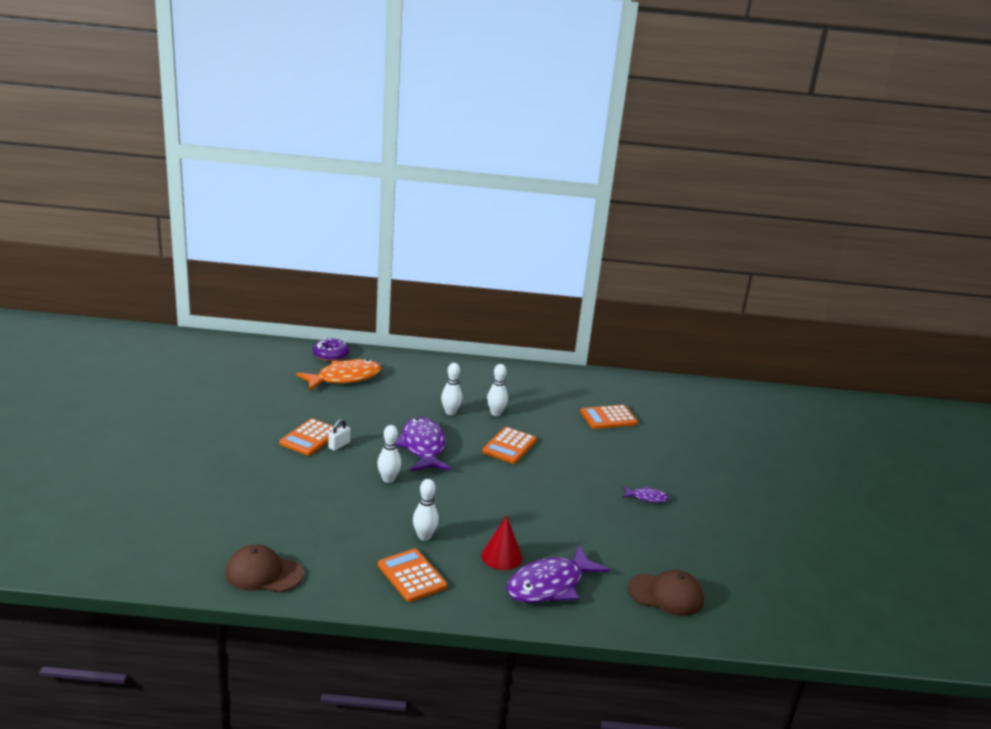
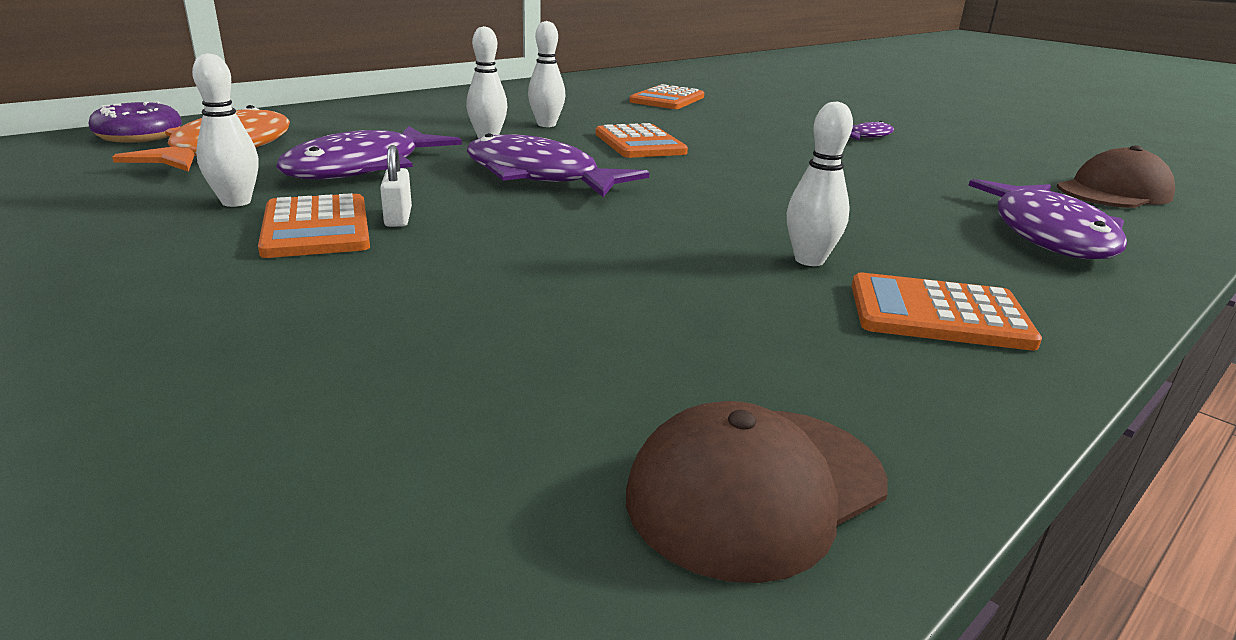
camera: 45 degrees left, 0 degrees up
(371, 411) = (363, 168): none -> purple fish
(388, 479) = (584, 224): white bowling pin -> white bowling pin (236, 202)
(501, 556) = (935, 234): red cone -> none

